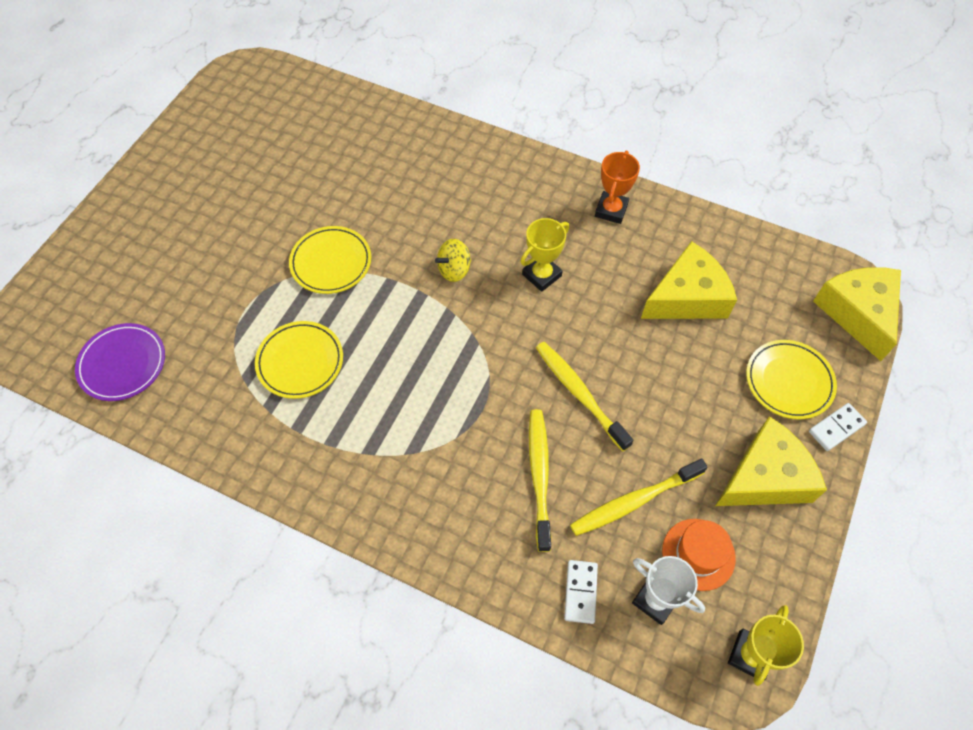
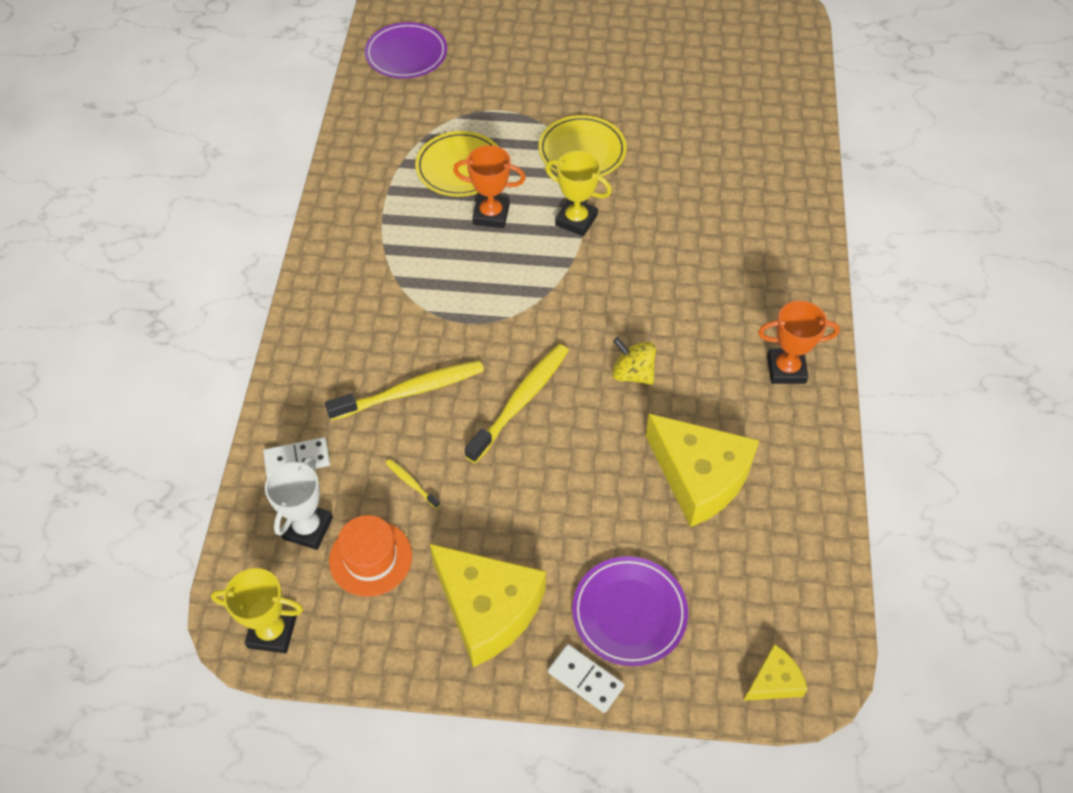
camera: 70 degrees right, 5 degrees down
(369, 354) = (491, 215): none -> orange trophy
(454, 270) = (624, 250): yellow spinning top -> yellow spinning top (632, 373)
(541, 275) = (657, 327): yellow trophy -> yellow trophy (576, 220)
(634, 501) = (411, 483): yellow toothbrush -> yellow toothbrush, size x0.44
(789, 381) = (629, 613): yellow plate -> purple plate
(858, 313) = (774, 681): yellow cheese -> yellow cheese, size x0.48

